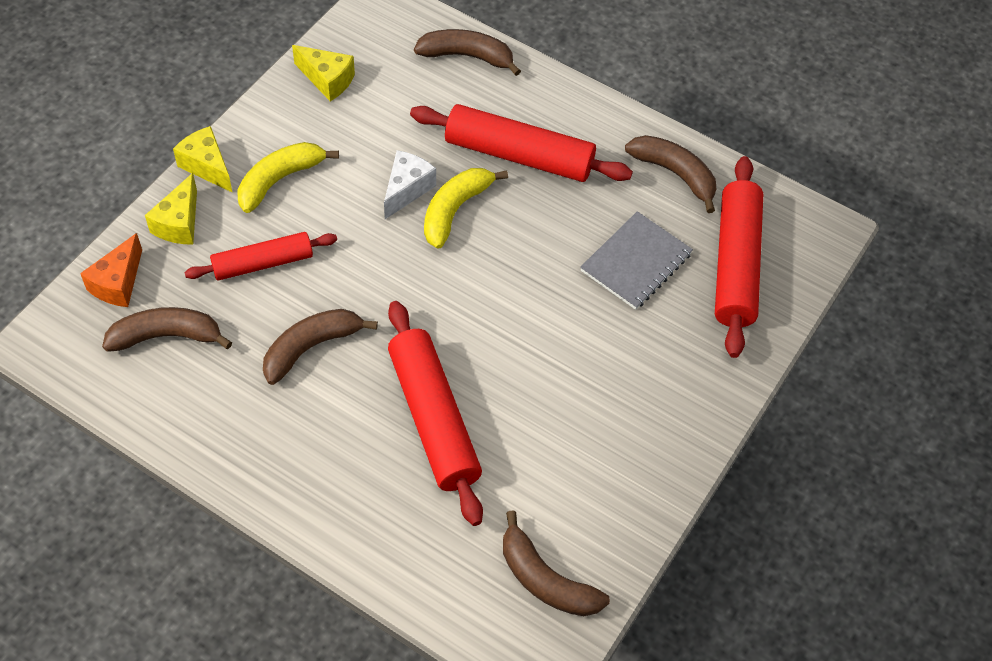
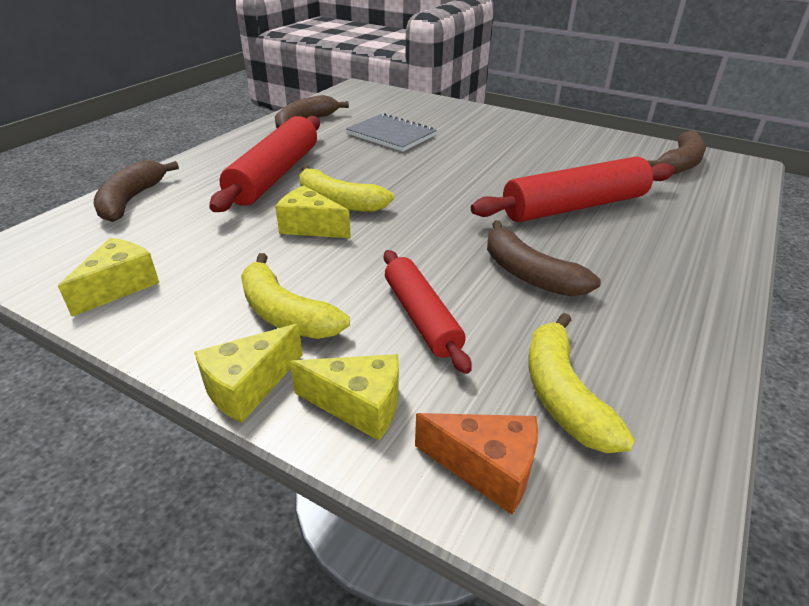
camera: 90 degrees left, 20 degrees down
(166, 336) = (562, 395): brown banana -> yellow banana
(407, 189) = (310, 227): white cheese -> yellow cheese
(735, 264) = (388, 108): red rolling pin -> none

